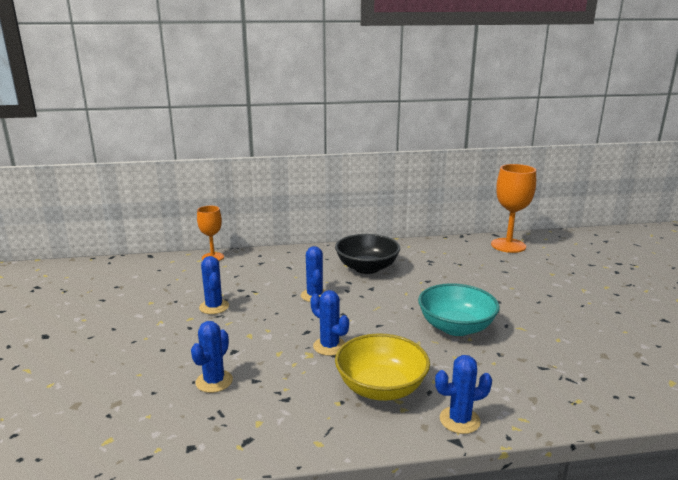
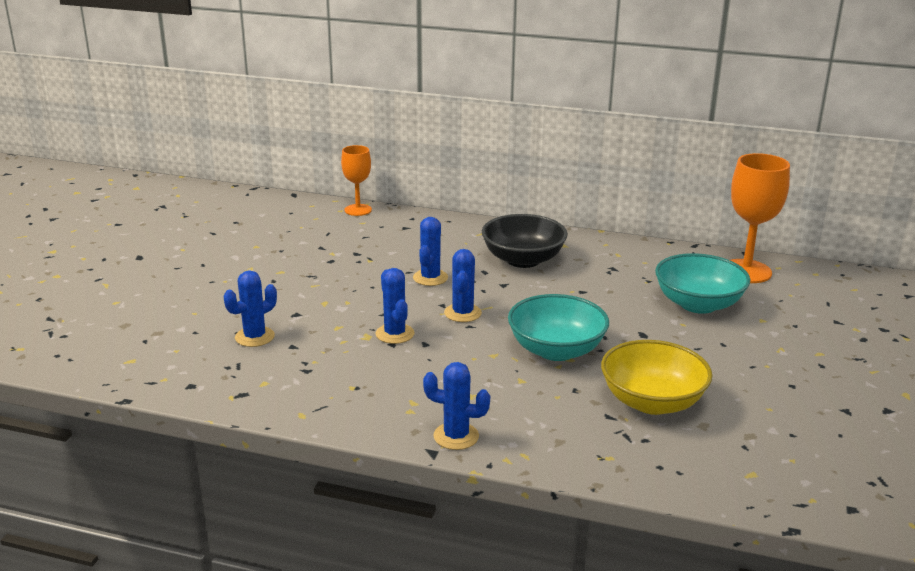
camera: 25 degrees right, 5 degrees up
(214, 307) = (313, 265): blue cactus -> blue cactus (462, 313)
(381, 388) = (407, 386): yellow bowl -> yellow bowl (652, 402)
(506, 272) = (698, 304): none -> turquoise bowl

